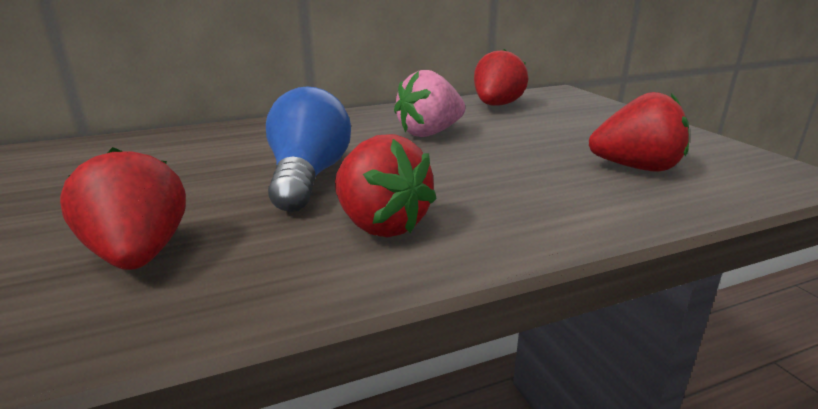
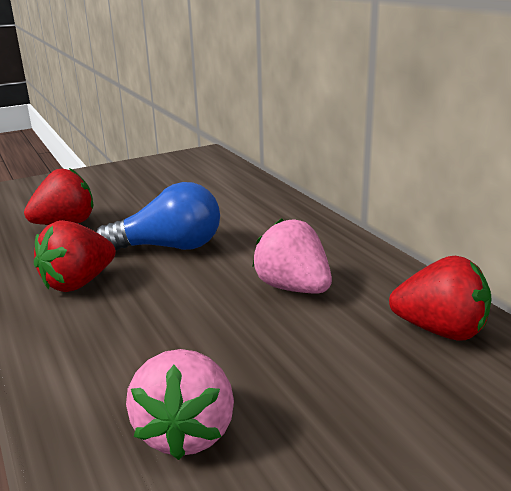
camera: 85 degrees right, 0 degrees up
(636, 168) = (186, 432): red strawberry -> pink strawberry

